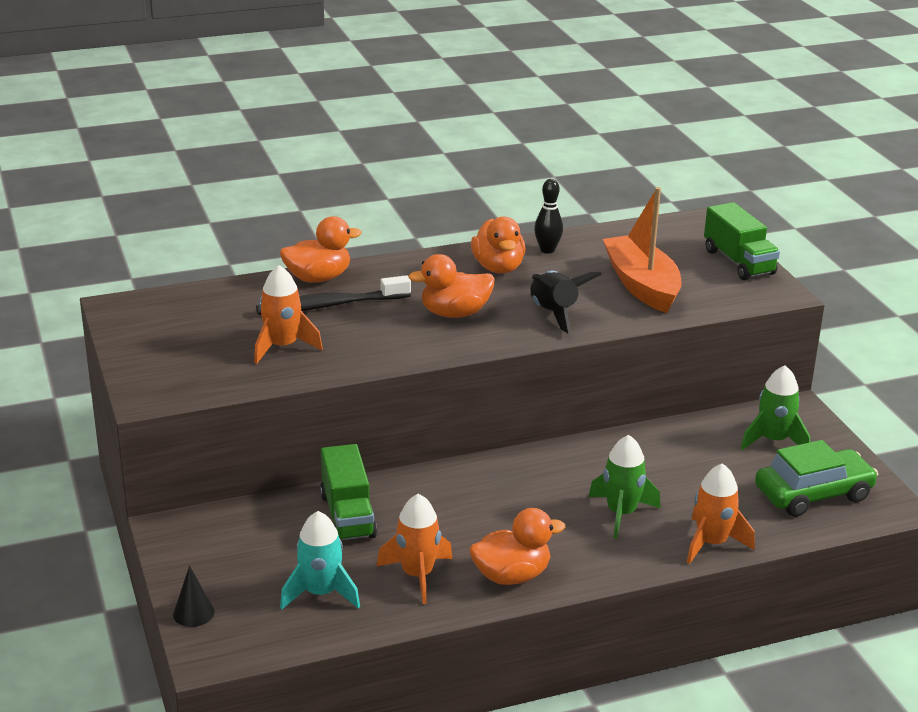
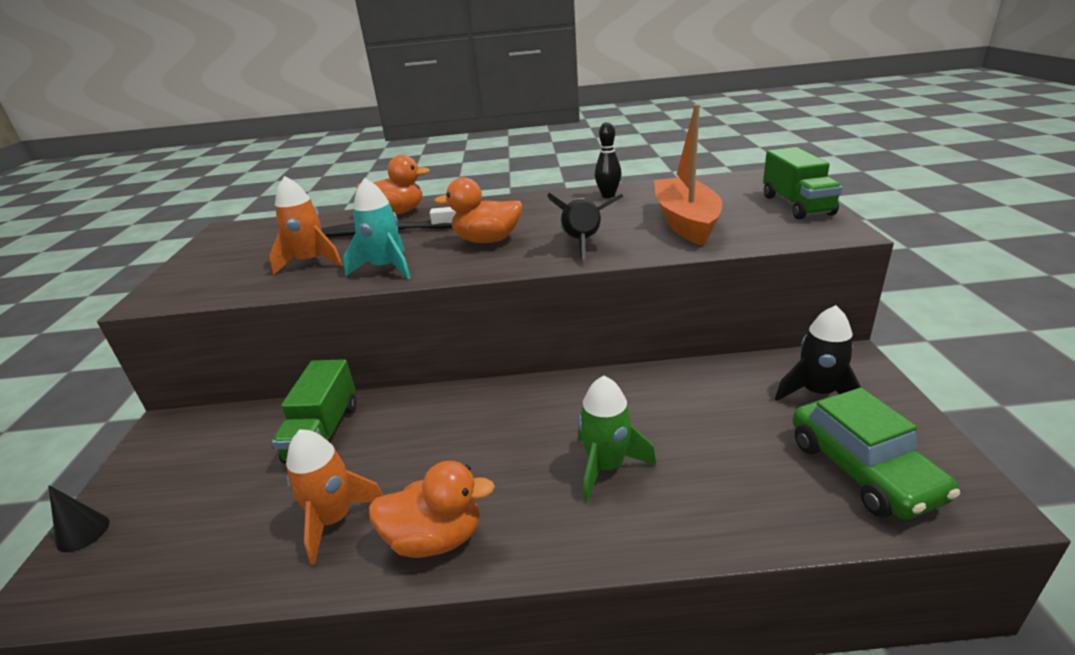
camera: 20 degrees right, 0 degrees up
(320, 593) = (220, 528): turquoise rocket -> turquoise rocket (386, 268)
(498, 268) = (554, 207): orange duck -> none
(711, 543) = (707, 527): orange rocket -> none
(773, 440) = (817, 393): green rocket -> black rocket
(813, 494) = (863, 470): green car -> green car turned 75 degrees clockwise

